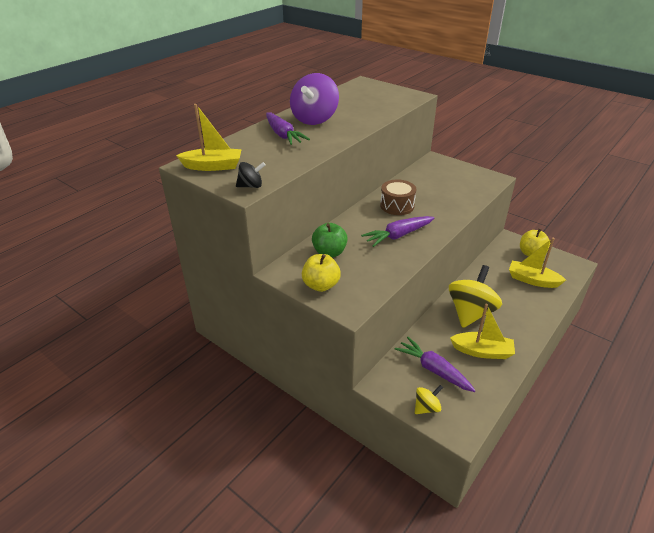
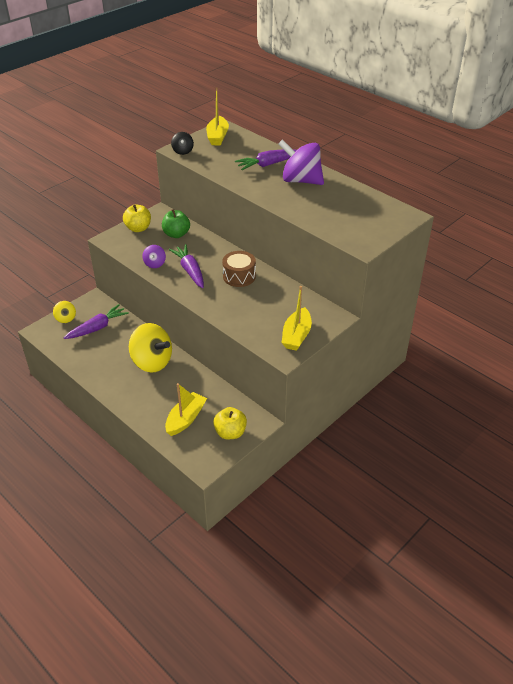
camera: 95 degrees right, 5 degrees up
(393, 261) = (155, 264): none -> purple spinning top
(482, 351) = (105, 358): yellow boat -> yellow boat (296, 336)

